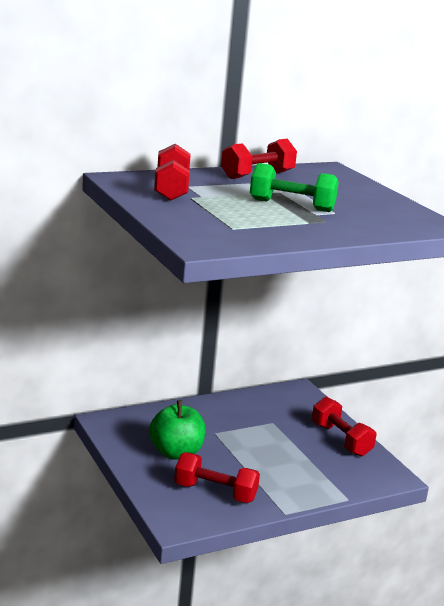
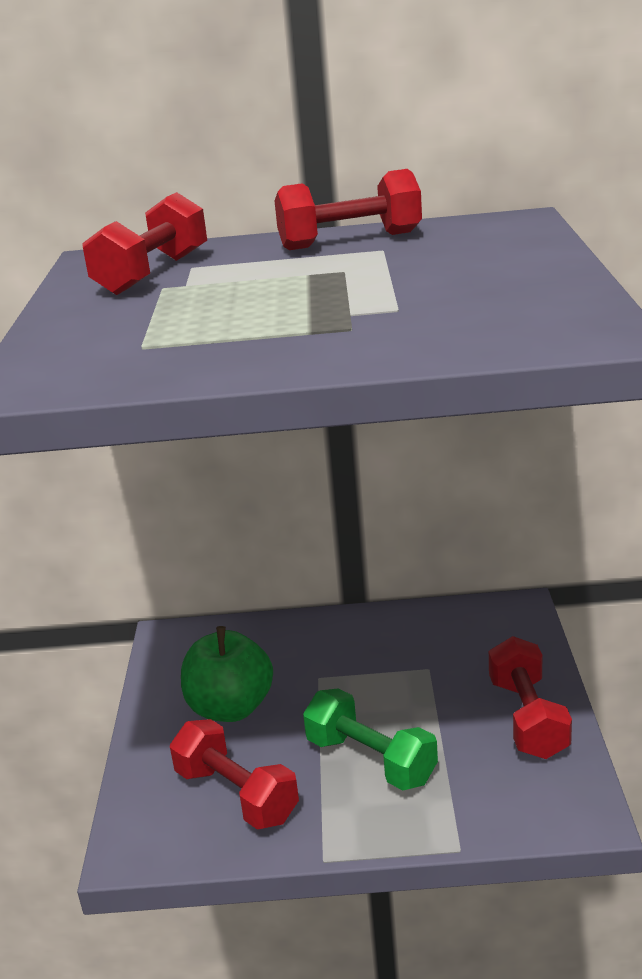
camera: 30 degrees right, 5 degrees up
(291, 205) = (327, 297): green dumbbell -> green dumbbell (371, 760)

